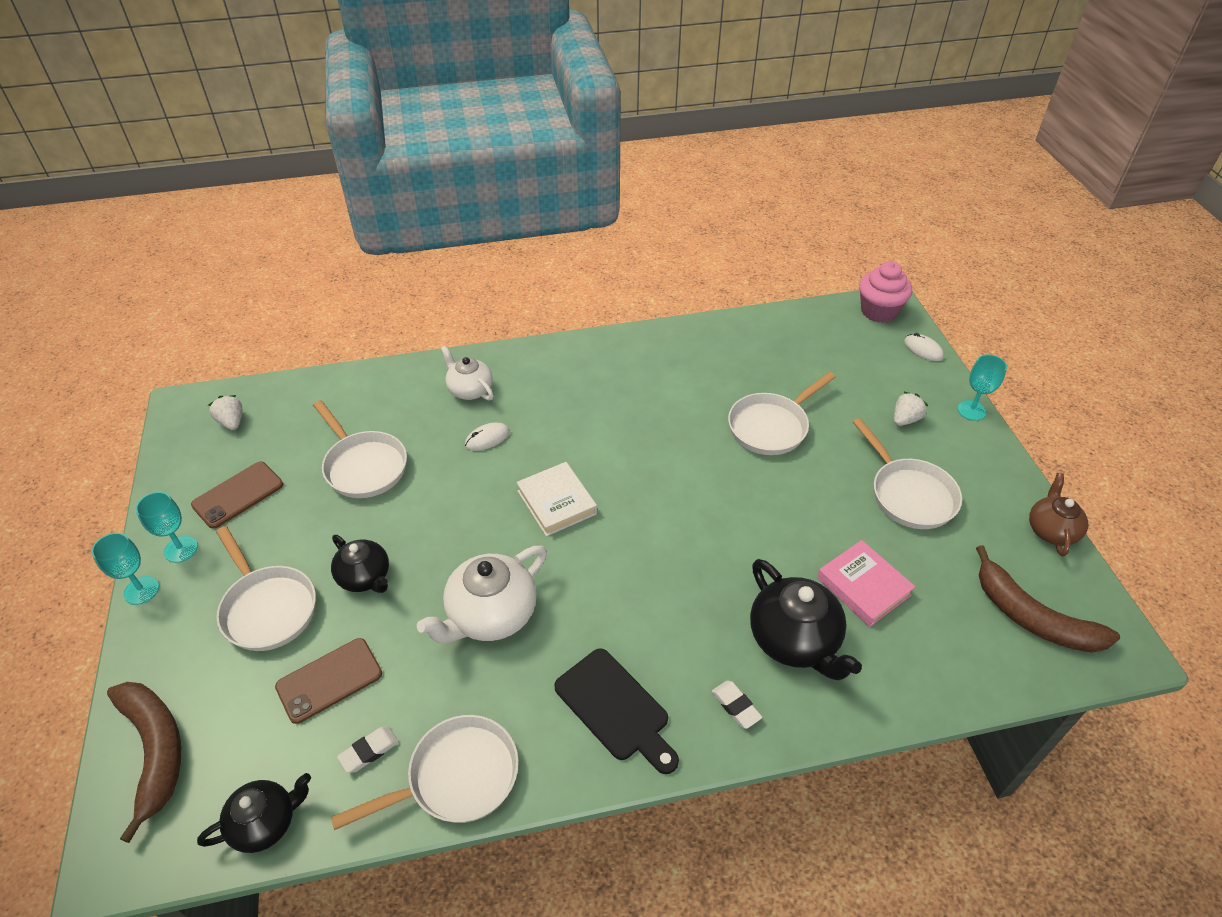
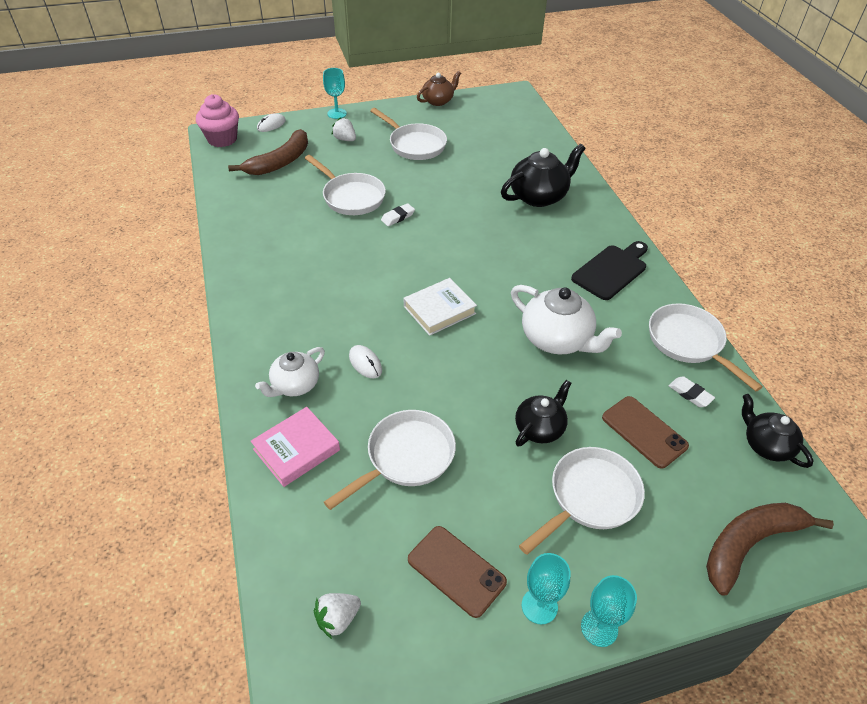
camera: 95 degrees left, 0 degrees up
(736, 706) = (592, 220): white eraser -> white eraser (398, 217)
(863, 586) = (492, 168): pink book -> pink book (296, 449)
(908, 494) = (414, 145): white pan -> white pan turned 75 degrees clockwise
(1032, 617) = (501, 115): brown banana -> brown banana (280, 162)
(1051, 530) = (438, 101): brown teapot -> brown teapot turned 135 degrees clockwise

